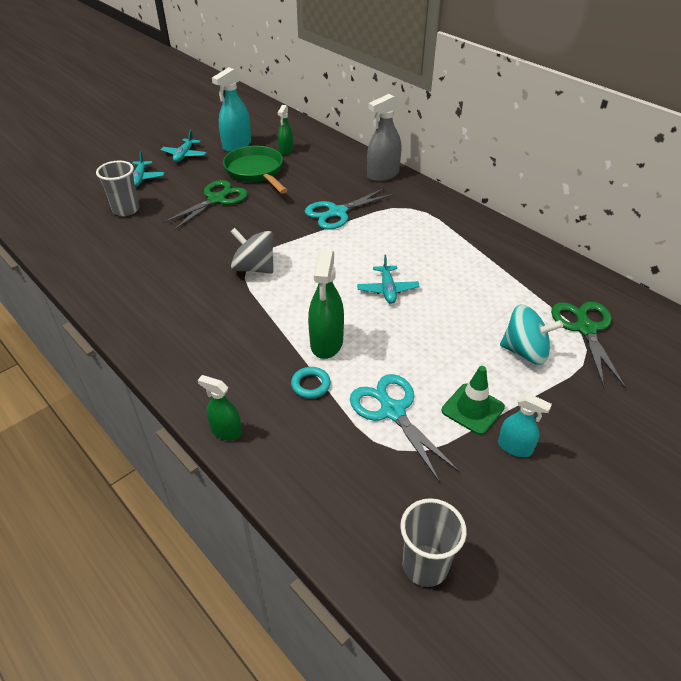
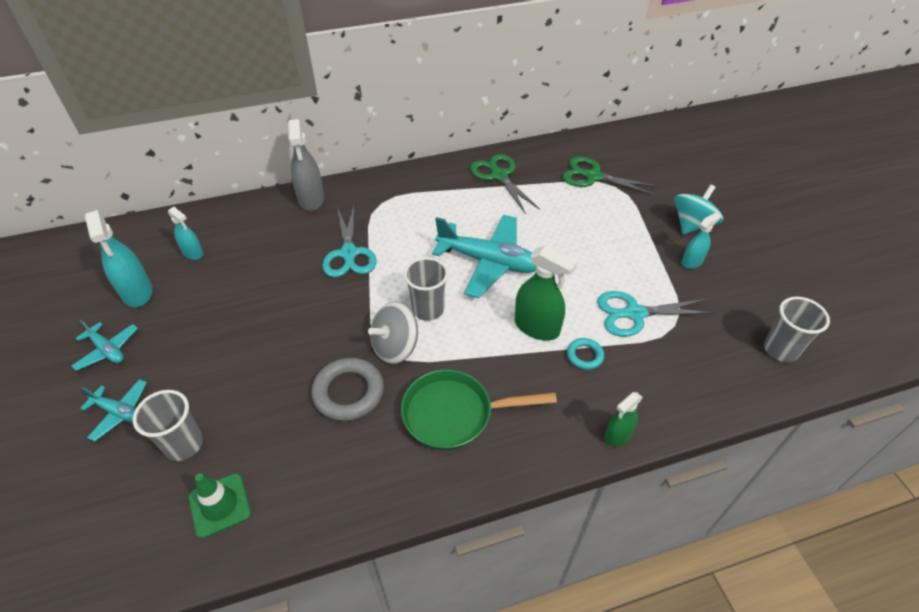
camera: 65 degrees left, 5 degrees up
(198, 260) = (348, 392): none -> grey ring
(216, 199) = (241, 344): green scissors -> green scissors (499, 176)
(256, 172) = (215, 292): green pan -> green pan (454, 414)
(286, 150) = (193, 253): green spray bottle -> turquoise spray bottle
(305, 272) = (428, 309): none -> grey cup
(387, 289) = (488, 262): turquoise plane -> turquoise plane, size x1.98
(472, 409) = (649, 268): green traffic cone -> green traffic cone (220, 505)
(525, 351) = (602, 216): turquoise spinning top -> turquoise spinning top (692, 224)

